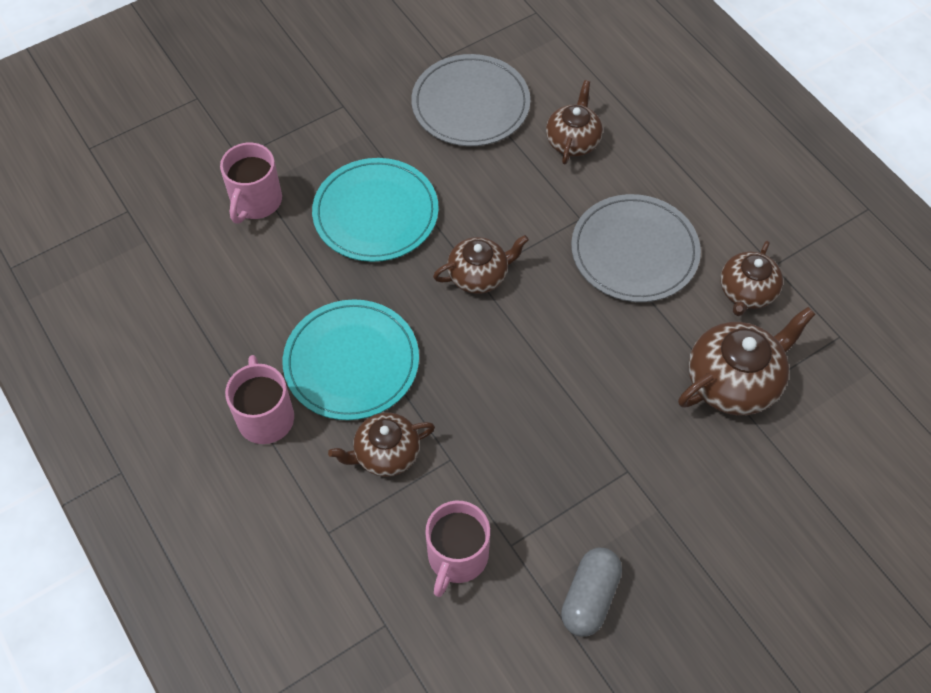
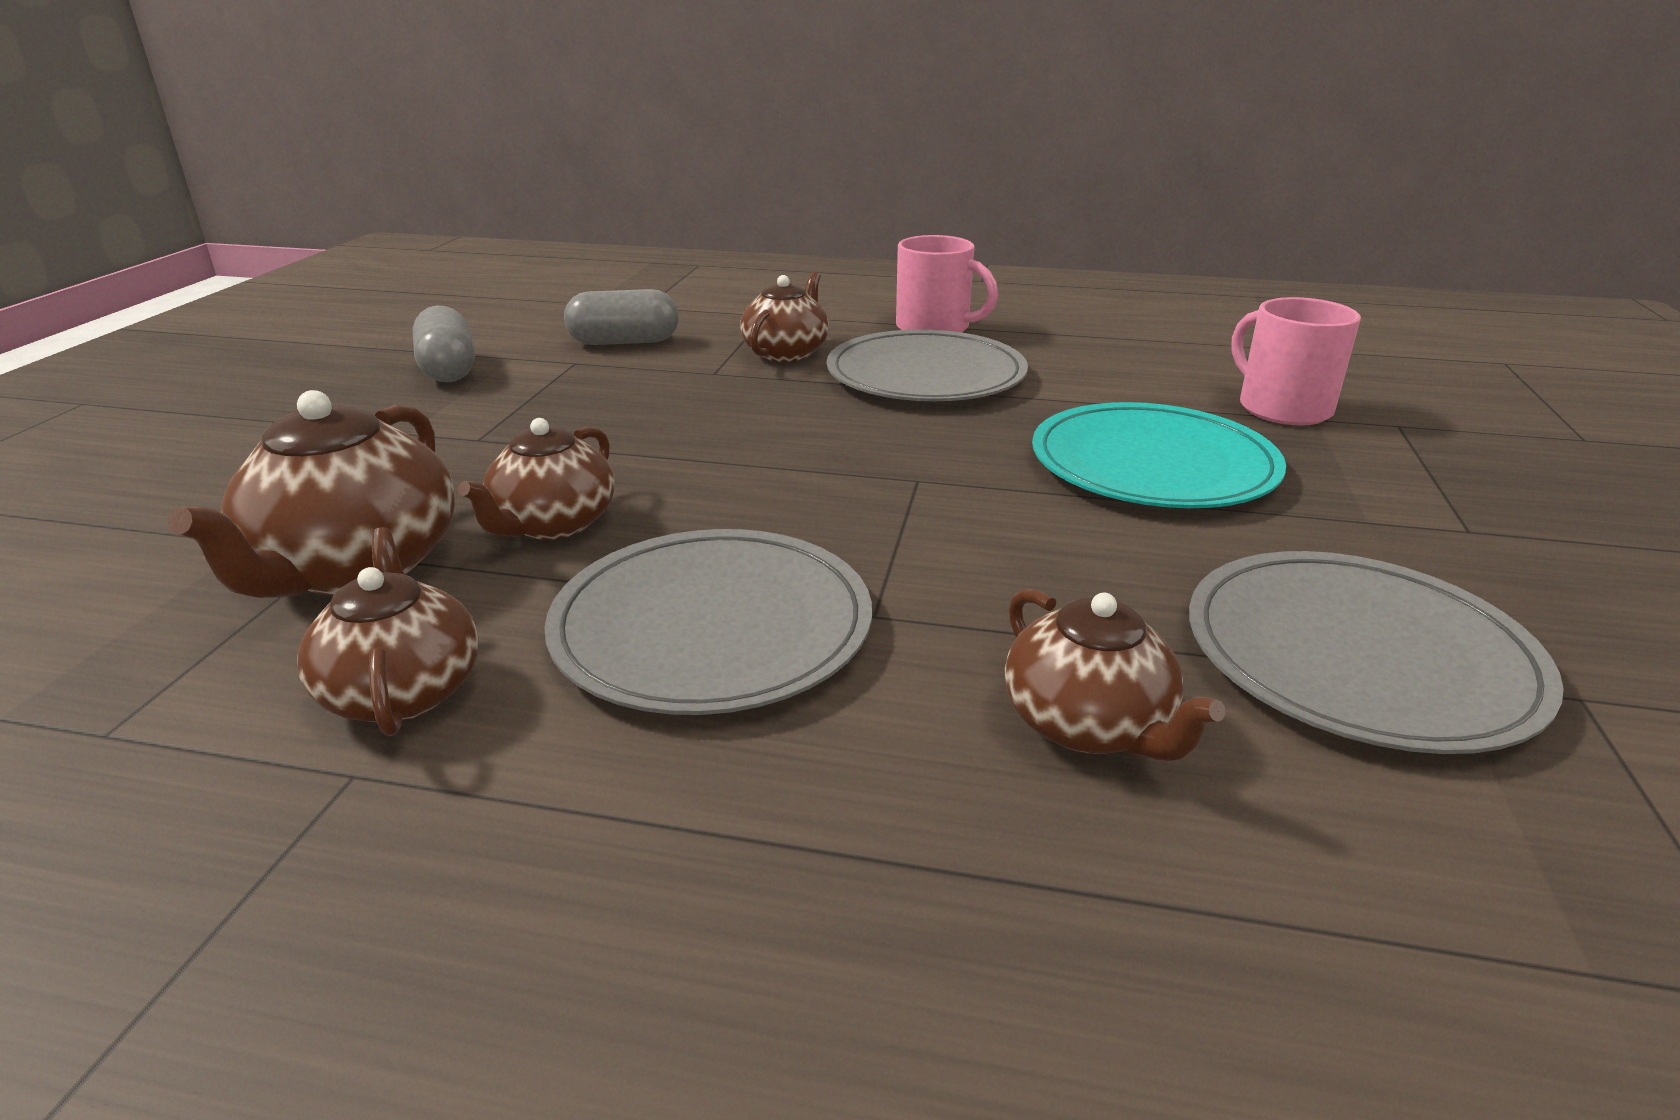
camera: 135 degrees right, 30 degrees down
(351, 362) = (926, 374): turquoise plate -> grey plate
(457, 557) = (624, 342): pink mug -> grey capsule
(479, 275) = (915, 481): brown teapot -> brown teapot (553, 524)

